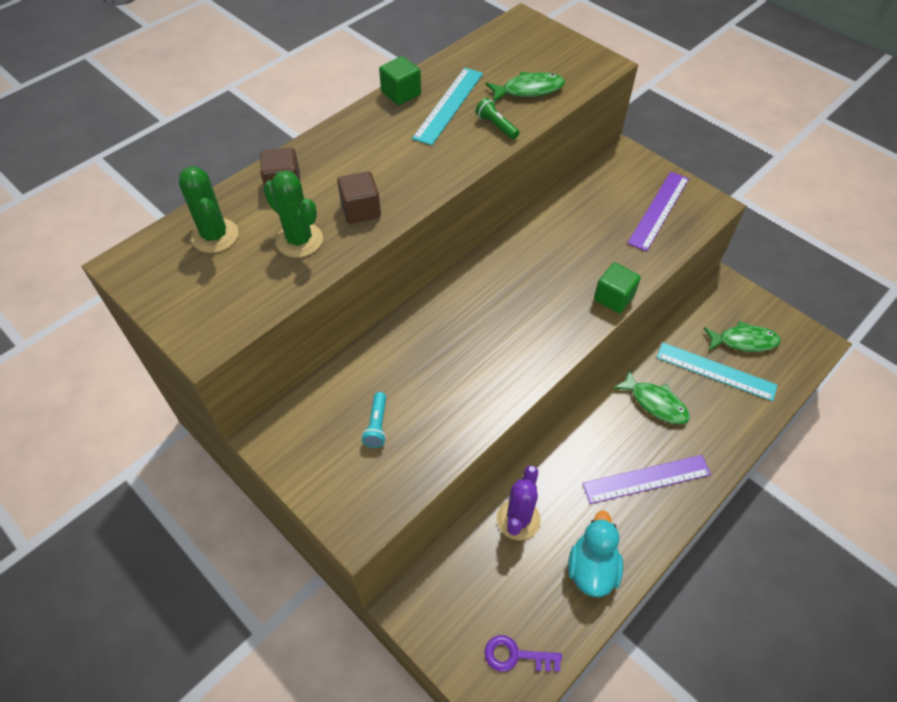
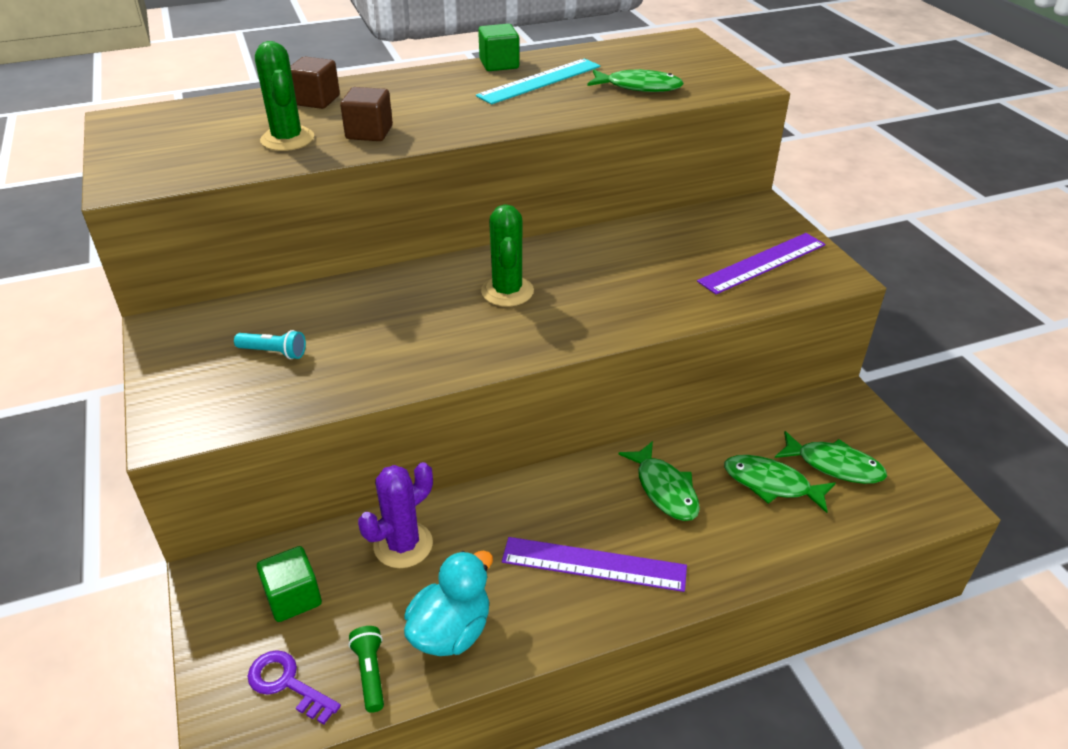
camera: 25 degrees right, 15 degrees down
(215, 236) = (216, 119): green cactus -> green cactus (507, 291)
(377, 425) = (274, 352): turquoise flashlight -> turquoise flashlight turned 105 degrees counterclockwise
(496, 126) = (575, 105): green flashlight -> green flashlight (370, 673)
(613, 298) = (638, 324): green cube -> green cube (293, 598)
(715, 371) = (771, 484): turquoise ruler -> green fish

